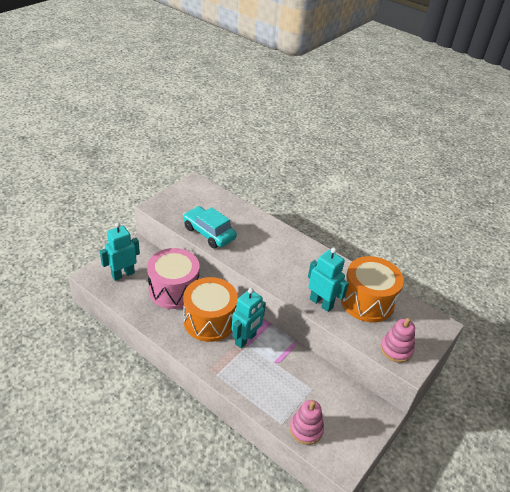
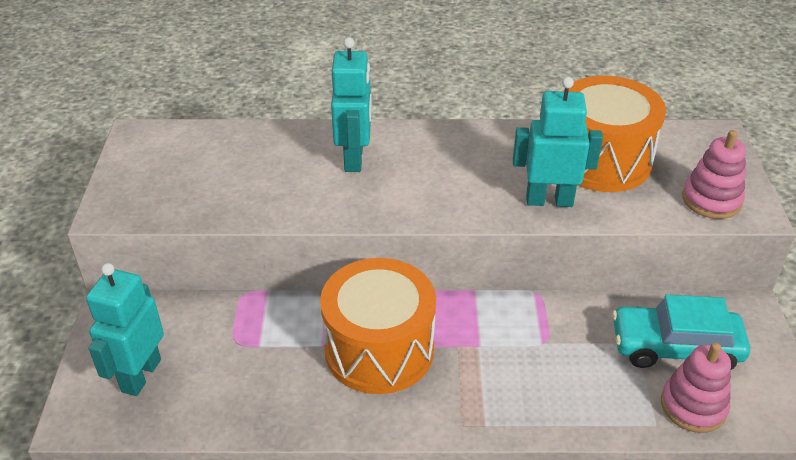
camera: 35 degrees left, 0 degrees up
(174, 290) = (264, 341): pink drum -> none
(209, 233) = (259, 200): turquoise car -> turquoise car (675, 347)
(245, 339) = (466, 339): turquoise robot -> turquoise robot (354, 159)

